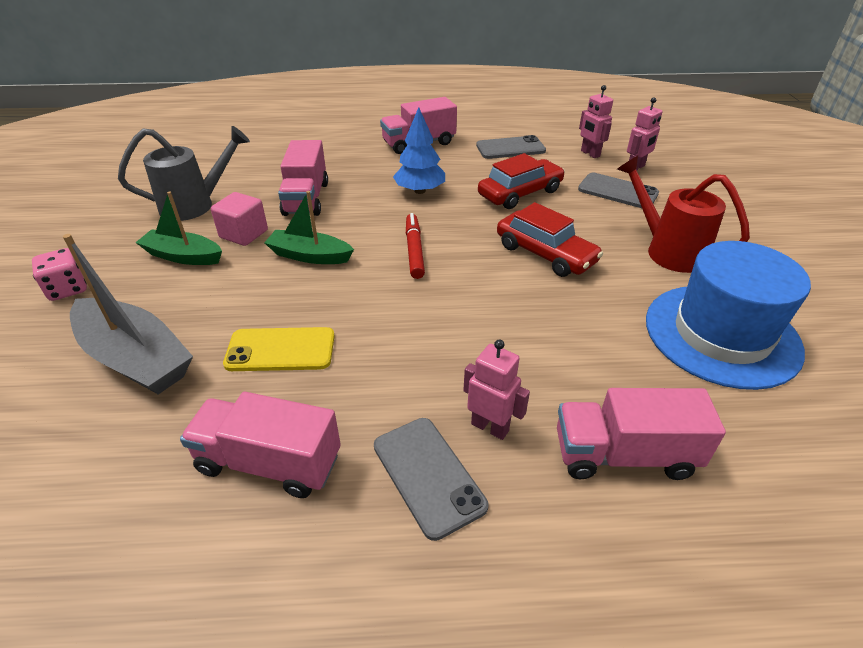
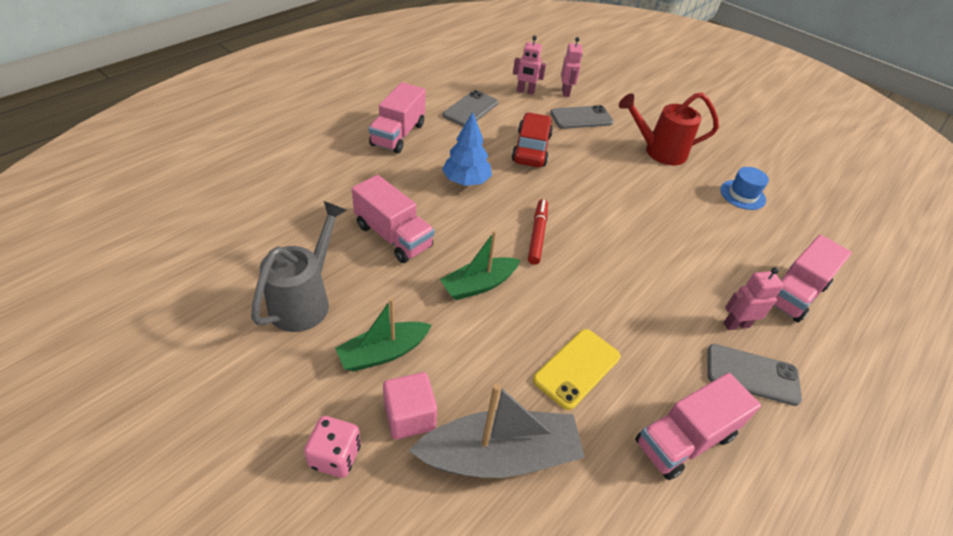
camera: 50 degrees left, 5 degrees up
(244, 234) = (398, 299): pink cube -> pink cube (409, 416)
(414, 250) = (537, 235): red marker -> red marker turned 60 degrees clockwise
(545, 254) = (609, 191): red car -> none
(721, 334) = (742, 195): blue hat -> blue hat, size x0.46

